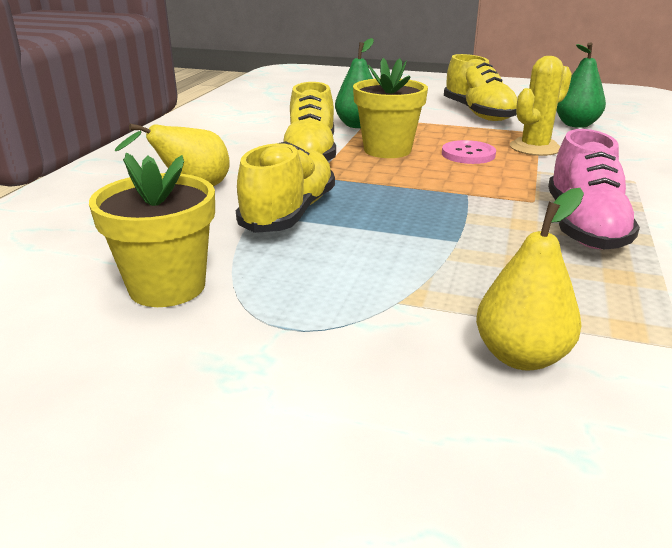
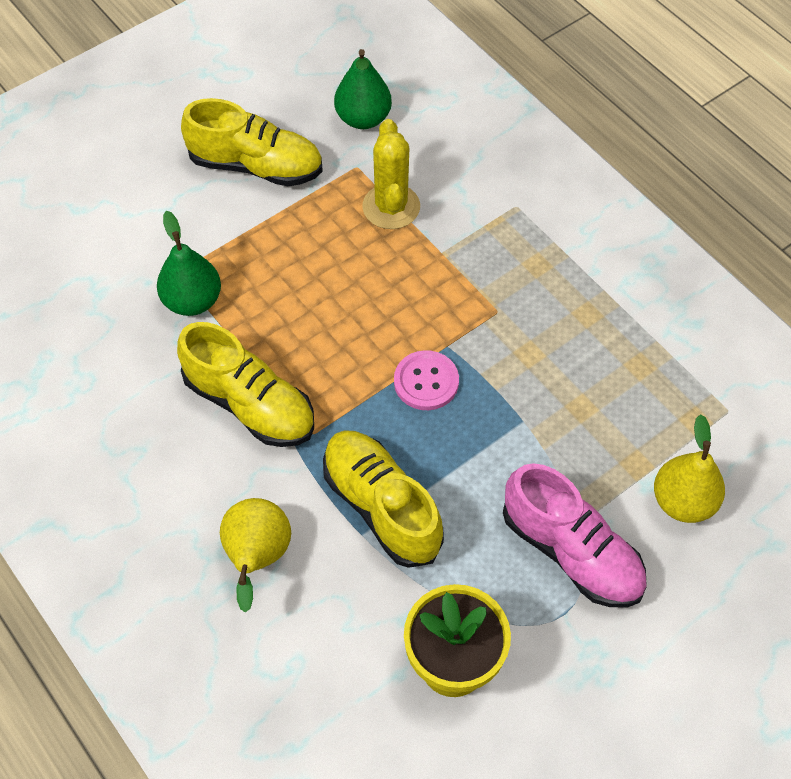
camera: 55 degrees left, 30 degrees up
(387, 150) = (293, 328): yellow flower pot -> none
(468, 154) = (362, 272): pink button -> pink button (426, 382)
(584, 226) = (563, 319): pink shoe -> pink shoe (571, 552)

